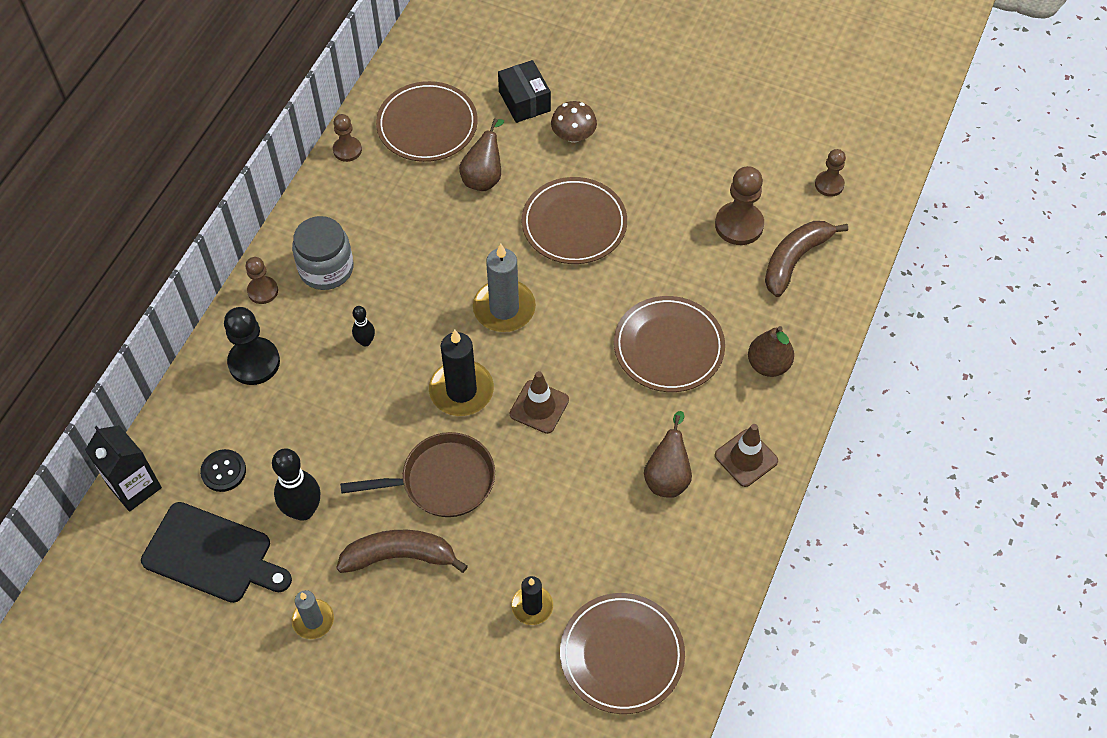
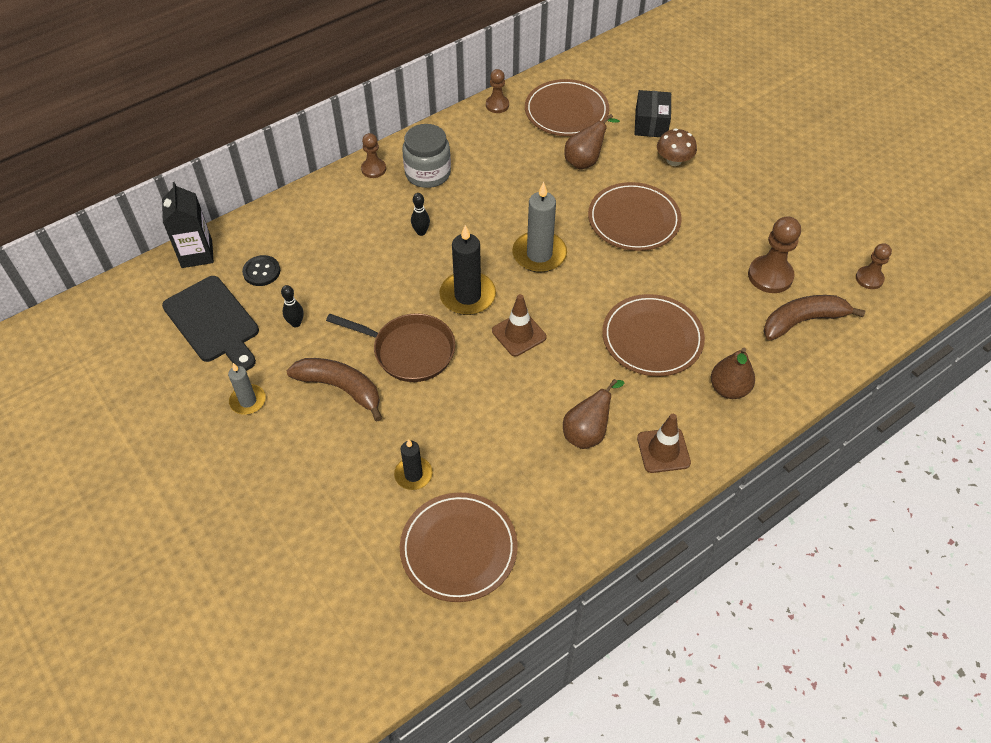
camera: 30 degrees right, 5 degrees down
(254, 362) = (334, 211): black pawn -> none
(303, 510) = (296, 323): black bowling pin -> black bowling pin, size x0.54

